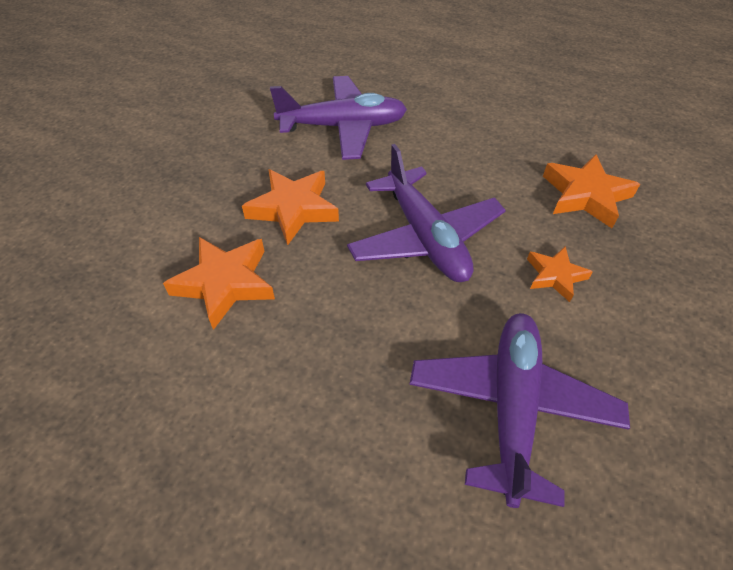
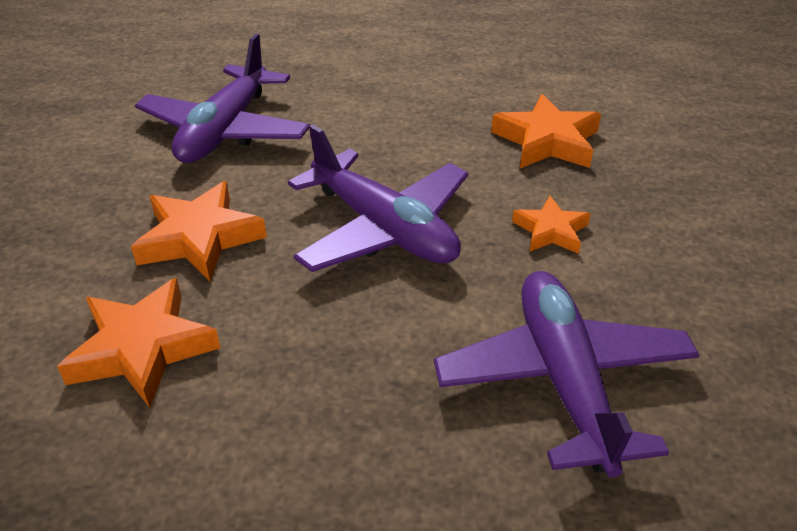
camera: 20 degrees left, 10 degrees down
(343, 127) = (225, 131): purple plane -> purple plane turned 135 degrees clockwise

